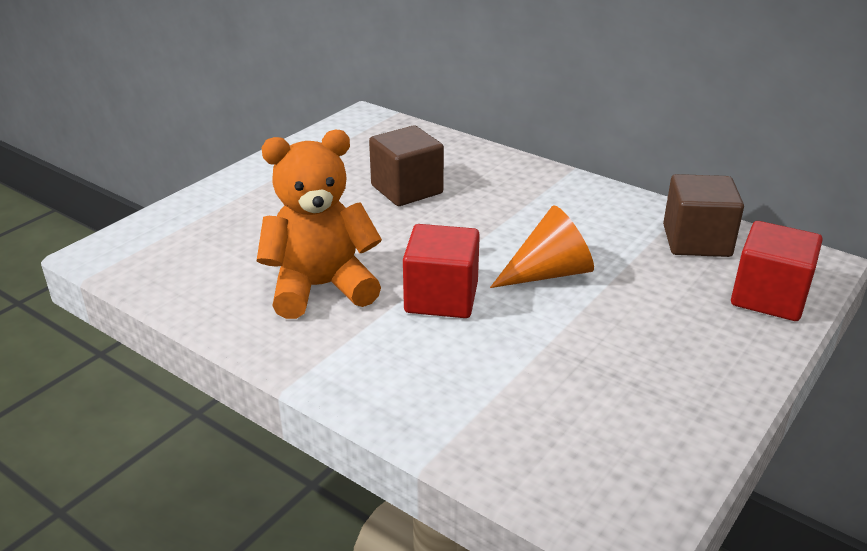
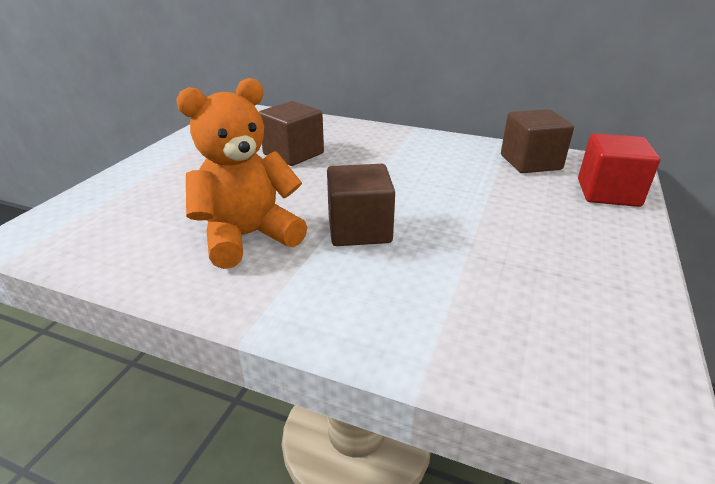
camera: 15 degrees left, 0 degrees up
(441, 297) = (359, 229): red cube -> brown cube
(548, 273) = (437, 198): orange cone -> none

